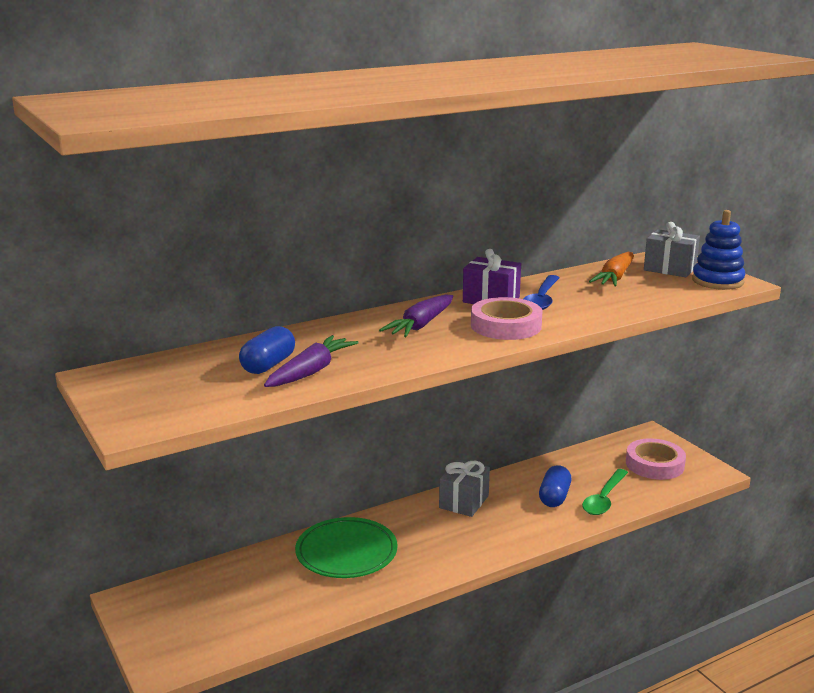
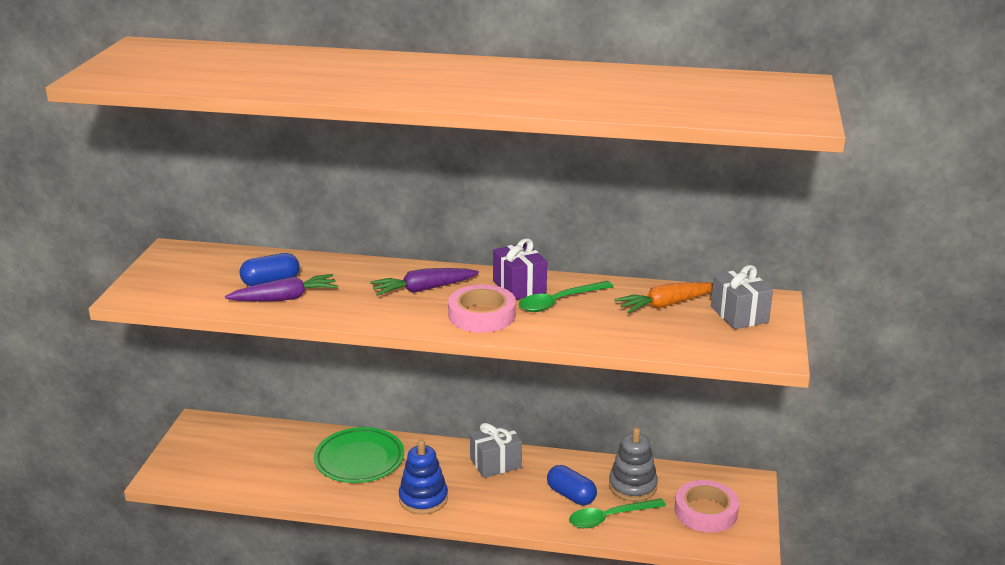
camera: 40 degrees right, 5 degrees up
(542, 299) = (559, 302): blue spoon -> green spoon
(554, 497) = (571, 495): blue capsule -> blue capsule turned 75 degrees clockwise
(584, 471) = (632, 486): none -> grey stacking toy
(717, 281) = (756, 345): blue stacking toy -> blue stacking toy (423, 499)

